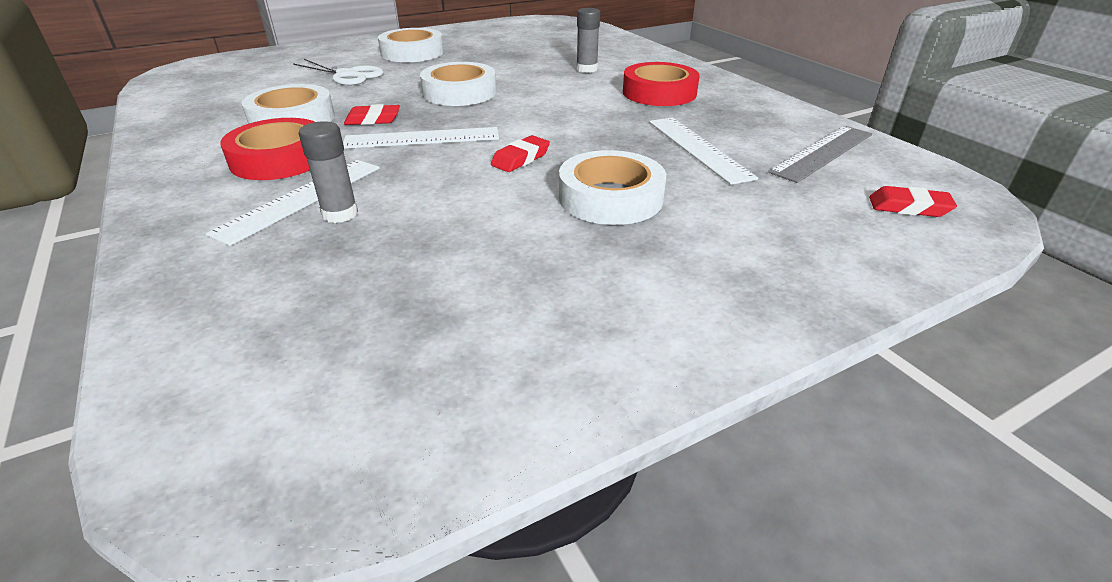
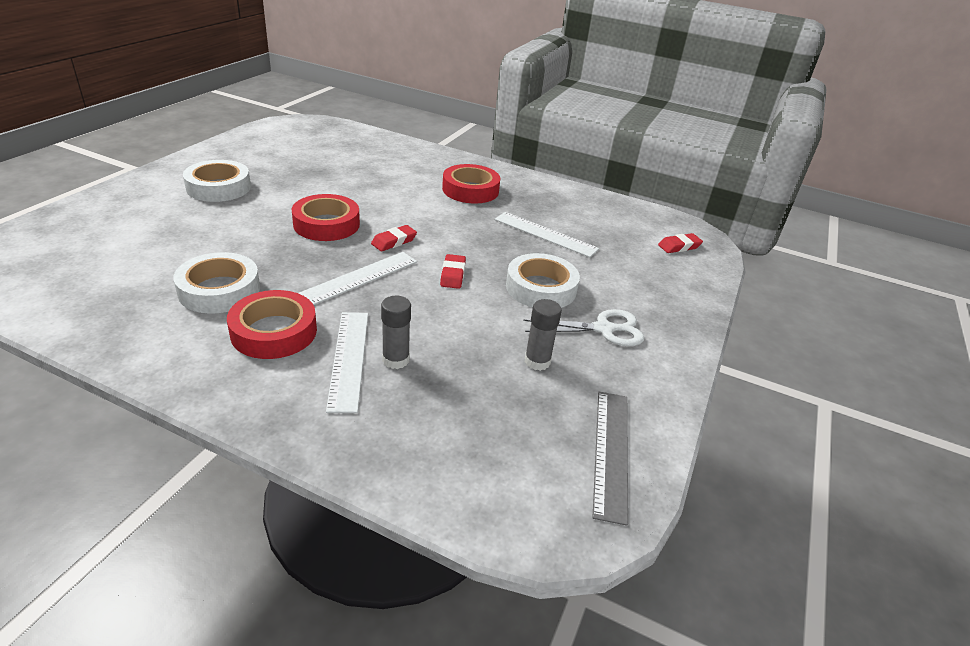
camera: 40 degrees left, 0 degrees up
(347, 75) = (194, 228): white scissors -> white scissors (603, 329)
(373, 120) = (294, 271): red eraser -> red eraser (394, 241)
(459, 92) = (326, 224): white tape -> red tape
(586, 69) = (394, 176): grey glue stick -> grey glue stick (537, 361)
(822, 153) = (609, 219): grey ruler -> grey ruler (611, 452)

